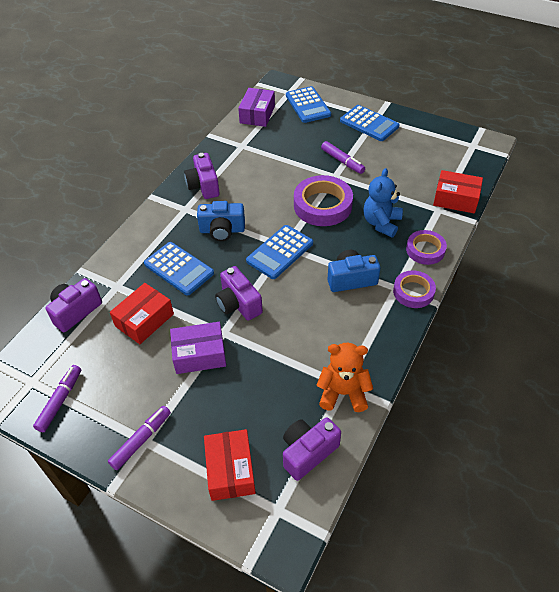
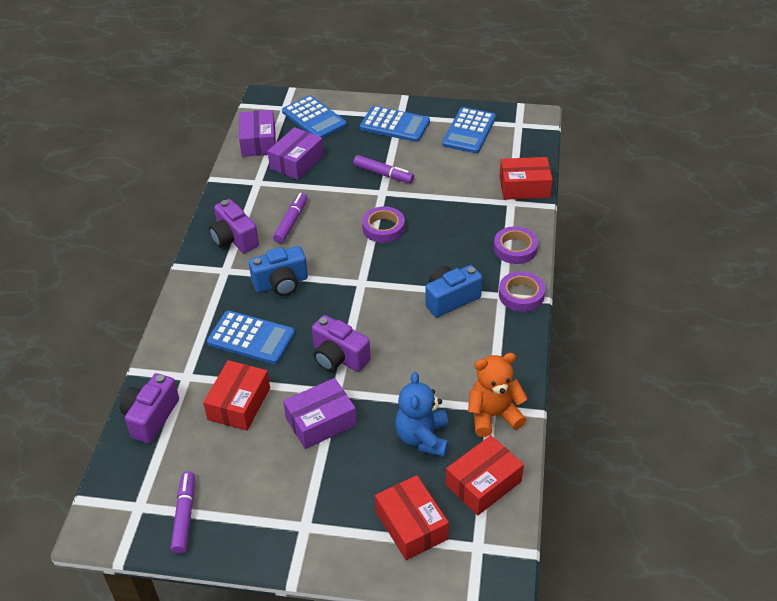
camera: 20 degrees left, 5 degrees down
(141, 440) = (300, 526): purple marker -> purple marker (291, 222)
(279, 136) = (296, 162): none -> purple box
(280, 252) = (359, 290): blue calculator -> blue calculator (469, 131)
(308, 452) = (483, 483): purple camera -> red box
(322, 205) = (383, 228): purple tape -> purple tape, size x0.61
(381, 223) = (456, 231): blue teddy bear -> blue teddy bear (422, 438)

